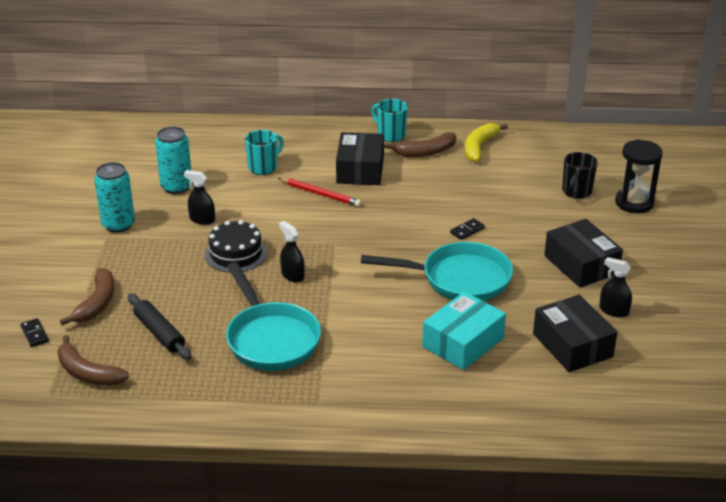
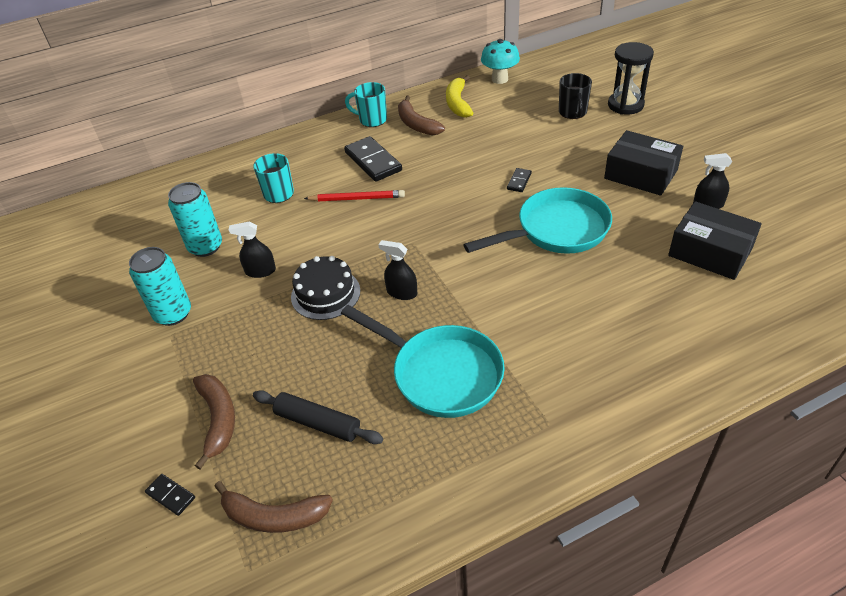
camera: 25 degrees left, 10 degrees up
(360, 170) = (373, 161): black box -> black domino
(425, 152) = (416, 124): brown banana -> brown banana turned 105 degrees clockwise
(463, 342) = (620, 292): turquoise box -> none
(539, 139) = (499, 79): none -> turquoise mushroom

